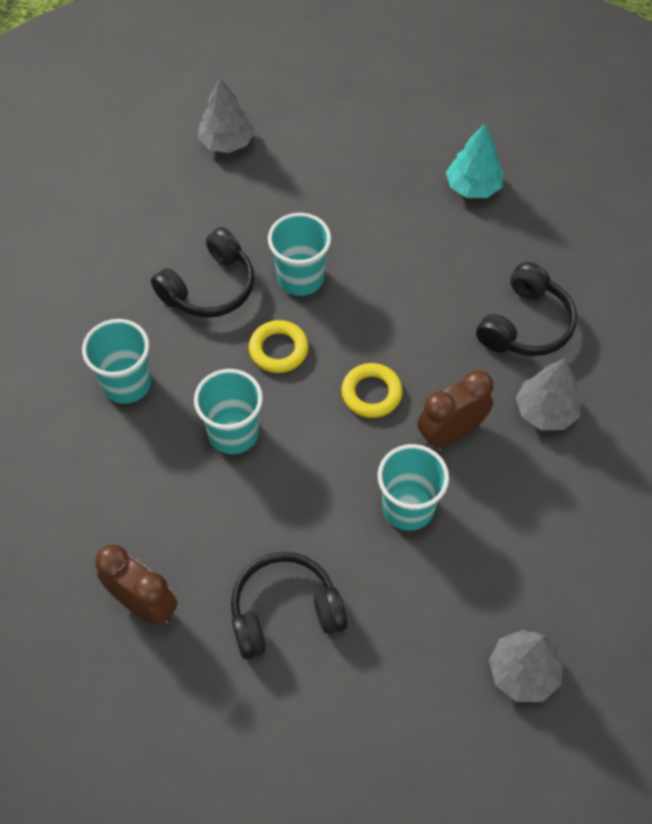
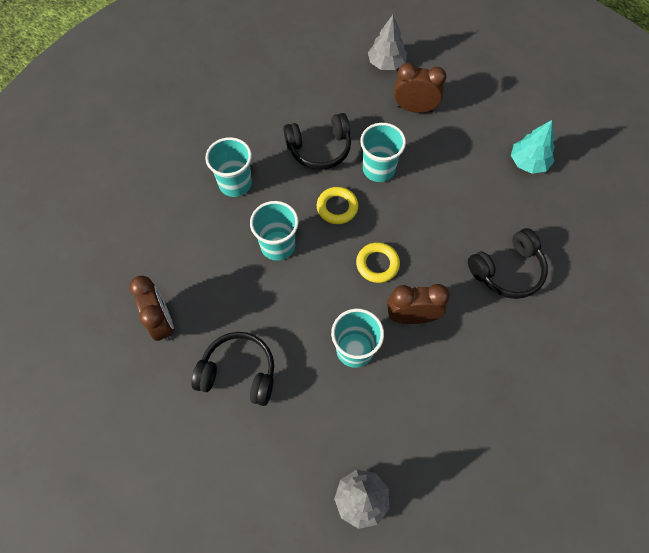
camera: 30 degrees right, 5 degrees up
(298, 183) = (414, 108): none -> brown clock
(545, 411) = (485, 335): grey tree -> none

